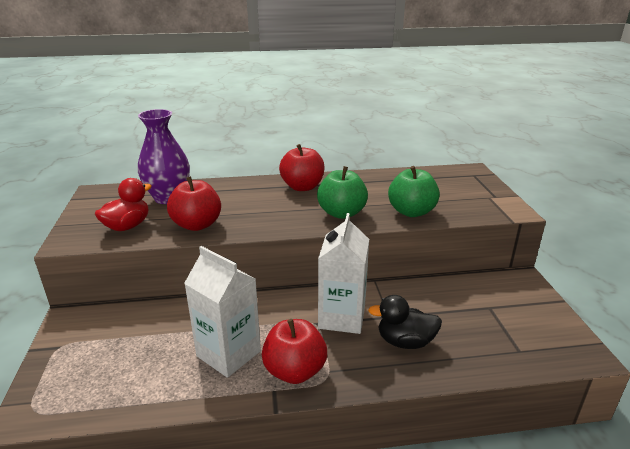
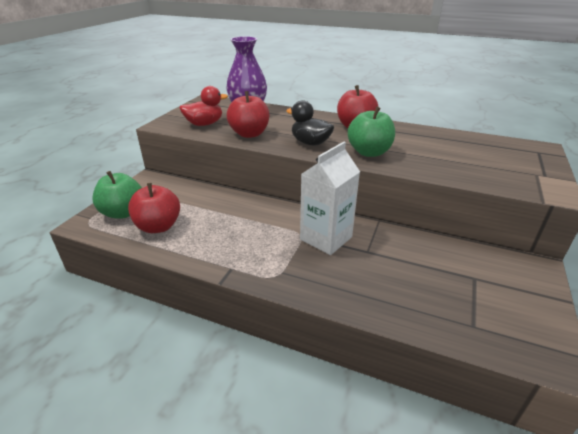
camera: 30 degrees right, 5 degrees up
(228, 353) = (222, 233): white carton -> none
(295, 371) = (256, 262): red apple -> red apple (158, 226)
(405, 342) = (364, 275): black duck -> black duck (310, 143)
(411, 212) = (436, 166): green apple -> green apple (123, 213)

